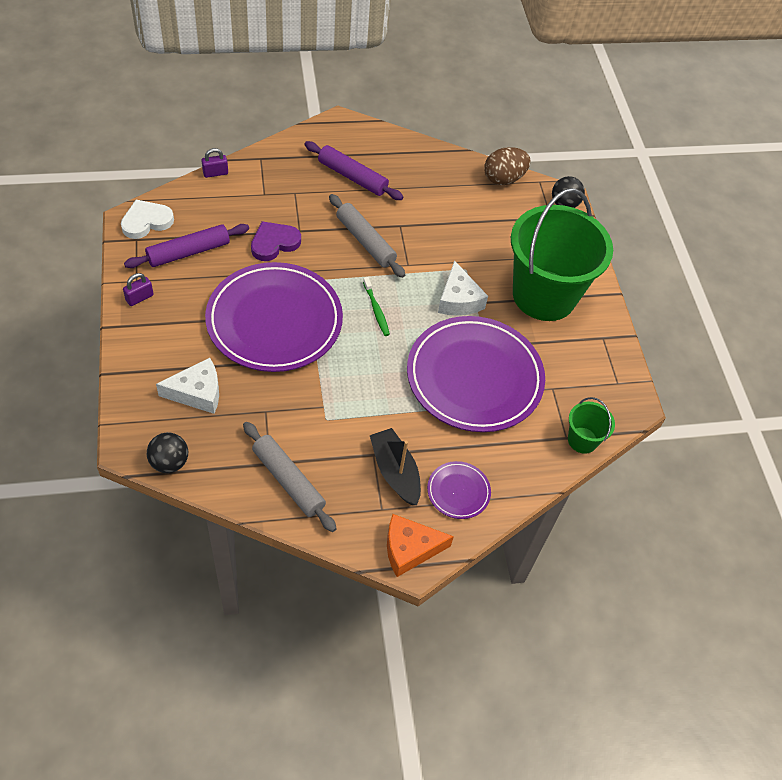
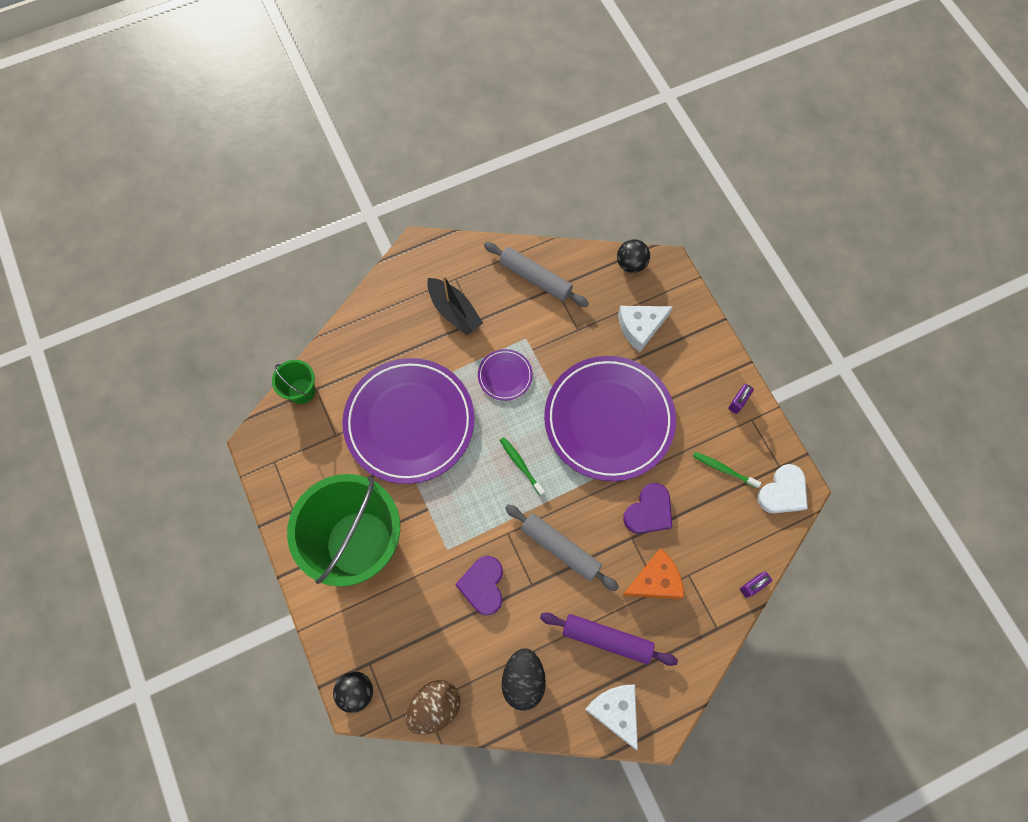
camera: 170 degrees right, 15 degrees up
(188, 252) = (723, 469): purple rolling pin -> green toothbrush
(410, 549) = (425, 256): orange cheese -> orange cheese (655, 581)
(429, 174) = (523, 680): none -> black egg
(442, 237) = (483, 585): none -> purple heart
(458, 299) = (445, 506): white cheese -> white cheese (615, 711)
(458, 491) = (399, 311): purple plate -> purple plate (505, 376)

